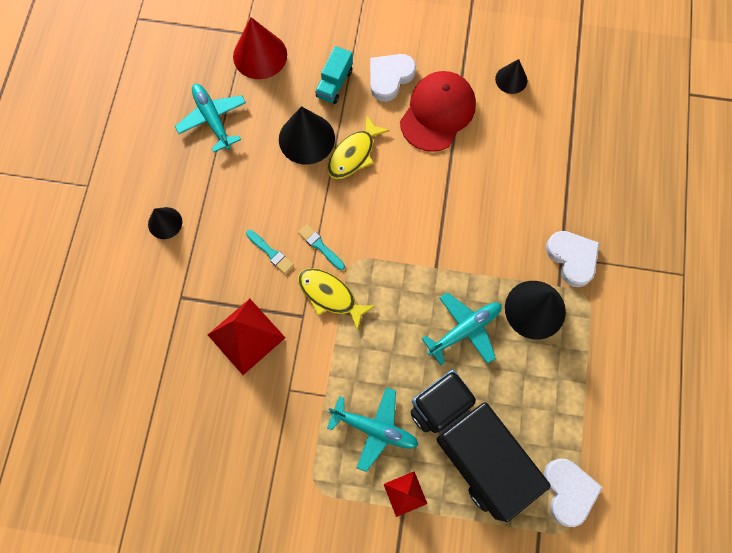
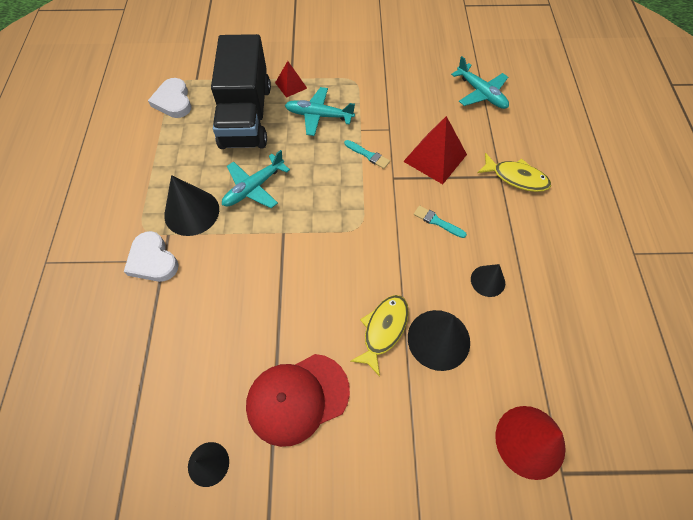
camera: 170 degrees right, 10 degrees down
(165, 223) = (543, 232): black cone -> black cone (487, 281)
(212, 119) = (548, 344): turquoise plane -> turquoise plane (481, 93)
(320, 246) = (393, 234): turquoise brush -> turquoise brush (368, 155)
(330, 295) = (374, 196): yellow fish -> yellow fish (516, 177)
(334, 83) = (427, 416): turquoise truck -> none
(390, 78) = (362, 438): white heart -> none
(437, 112) = (297, 398): red cap -> red cap turned 45 degrees clockwise
(470, 445) = (246, 116): black truck -> black truck turned 45 degrees clockwise

